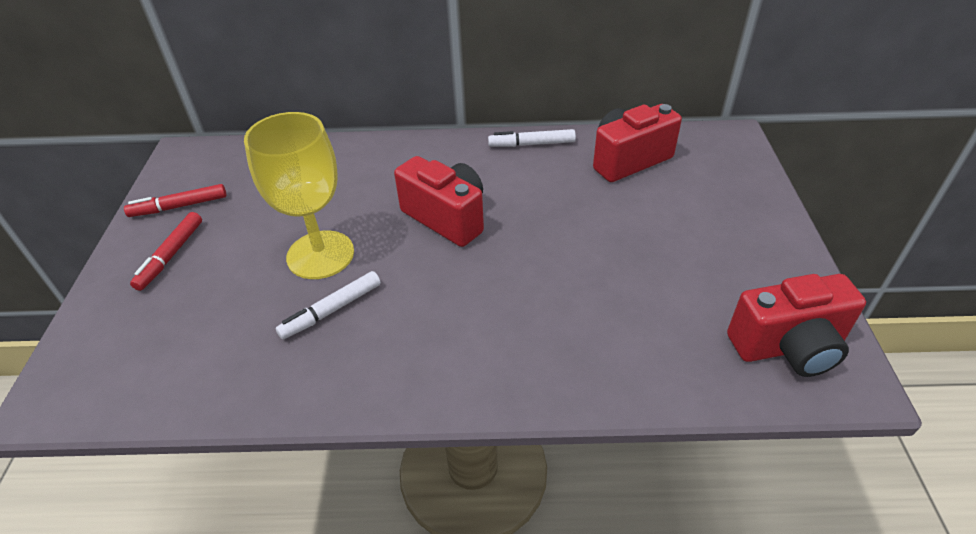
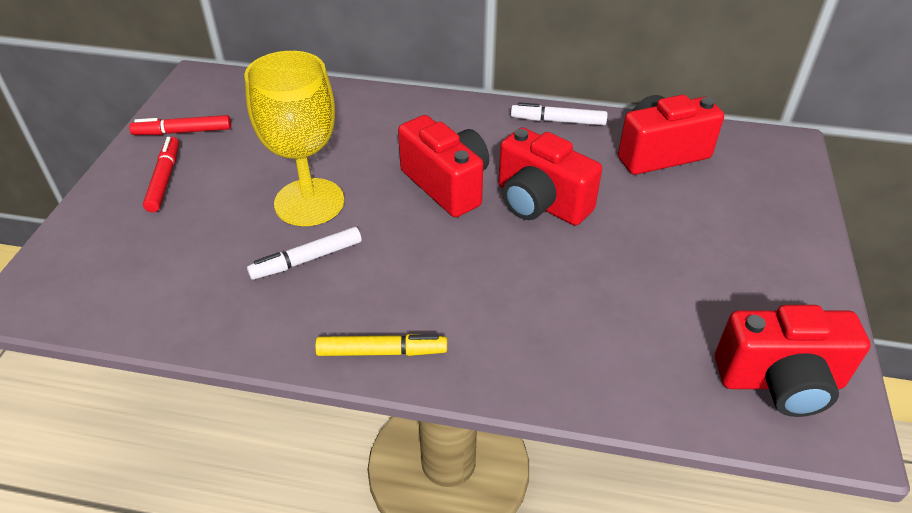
camera: 10 degrees right, 0 degrees up
(171, 255) = (164, 179): red marker -> red marker turned 150 degrees clockwise
(426, 387) = (382, 352): none -> yellow marker
(536, 221) = (540, 203): none -> red camera

